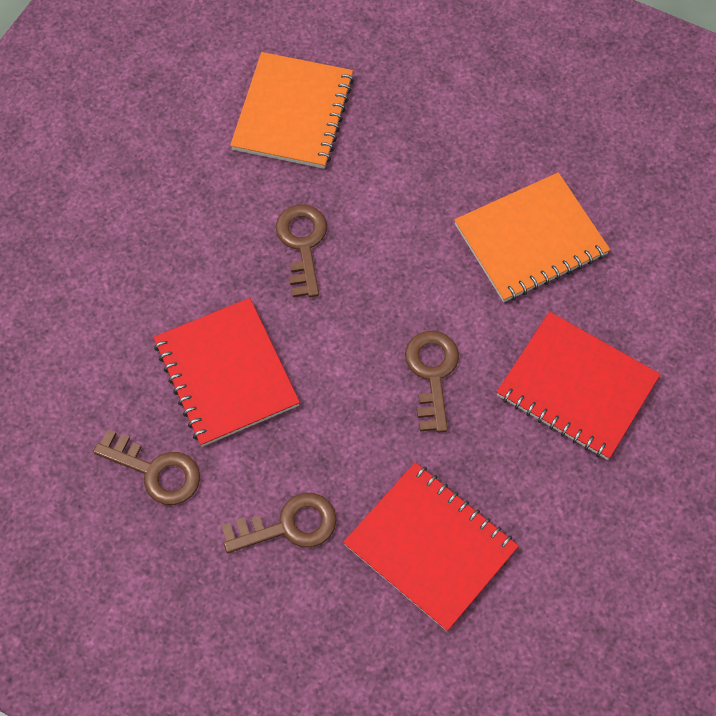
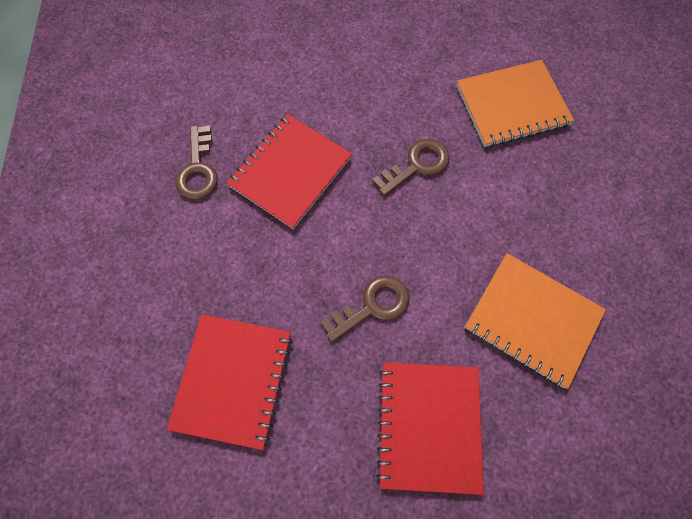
camera: 60 degrees right, 5 degrees up
(289, 525) = (201, 271): brown key -> none

